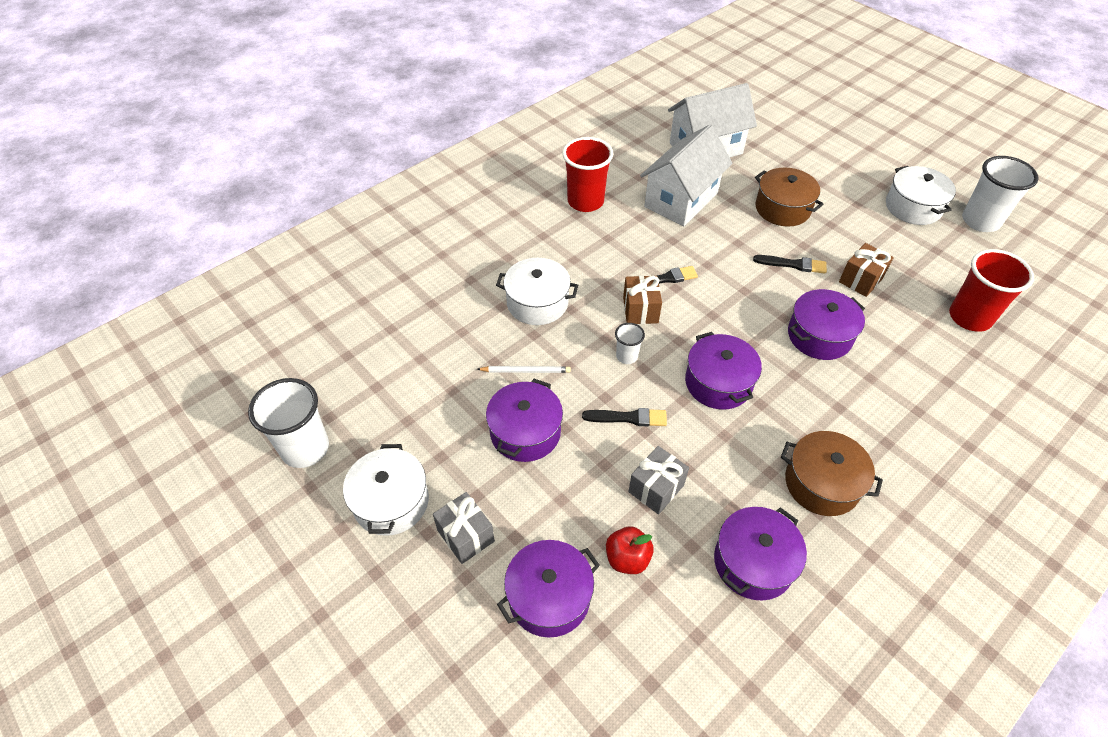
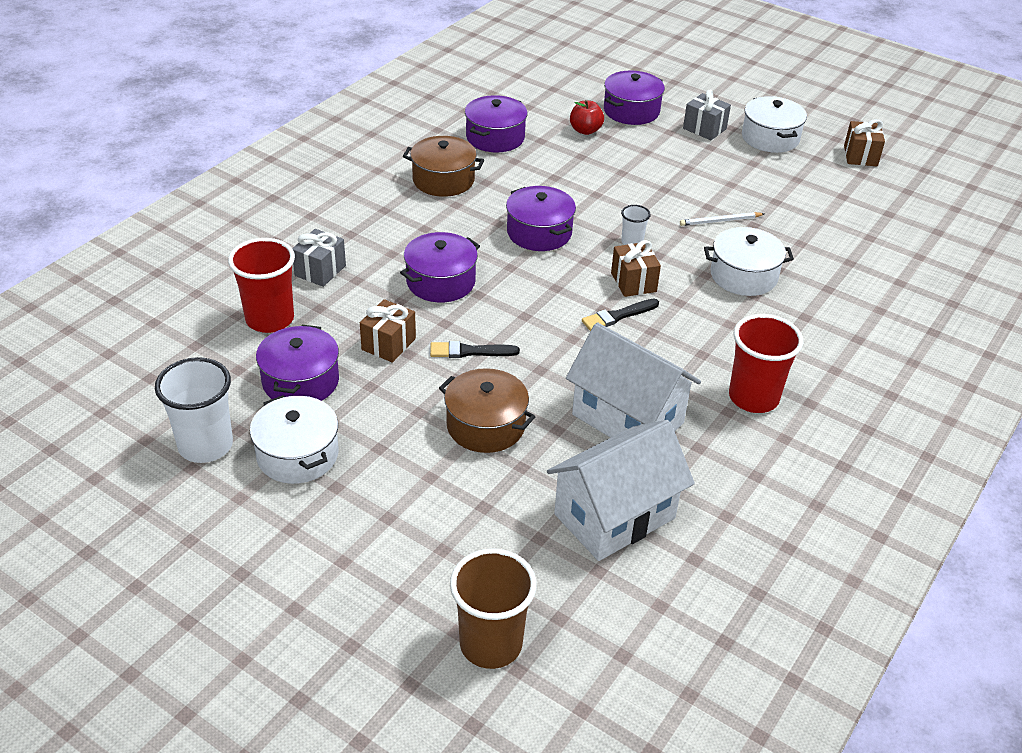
camera: 165 degrees right, 10 degrees down
(305, 448) = (860, 156): white cup -> brown gift
(525, 432) = (695, 183): purple pot -> purple pot (300, 381)
(628, 418) = (613, 200): black brush -> none
(656, 488) = (576, 164): grey gift -> grey gift (320, 271)
(681, 200) = (627, 419): white house -> white house turned 75 degrees counterclockwise
(784, 105) = (491, 644): none -> brown cup

